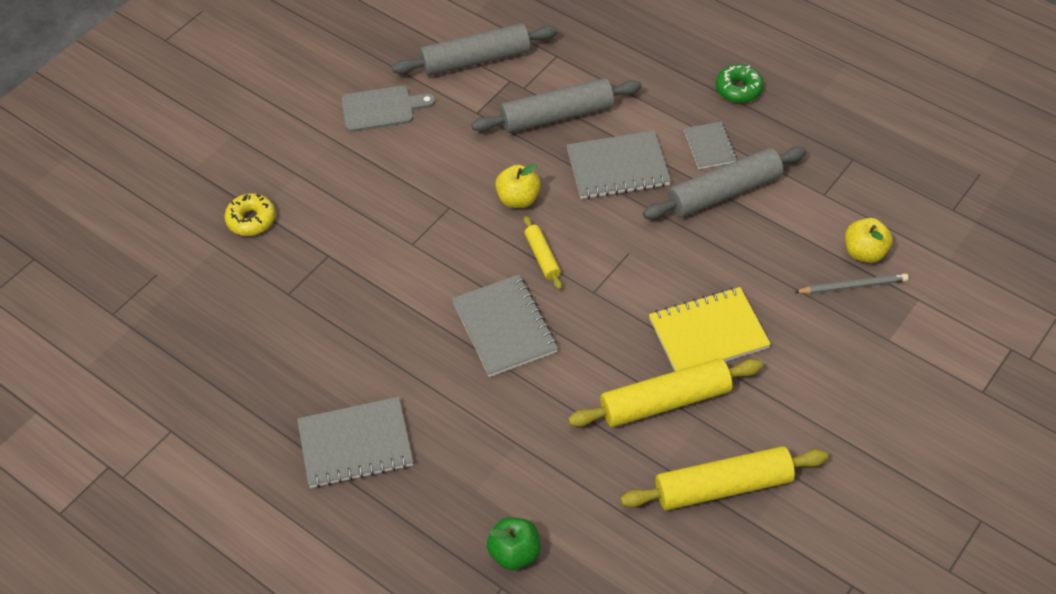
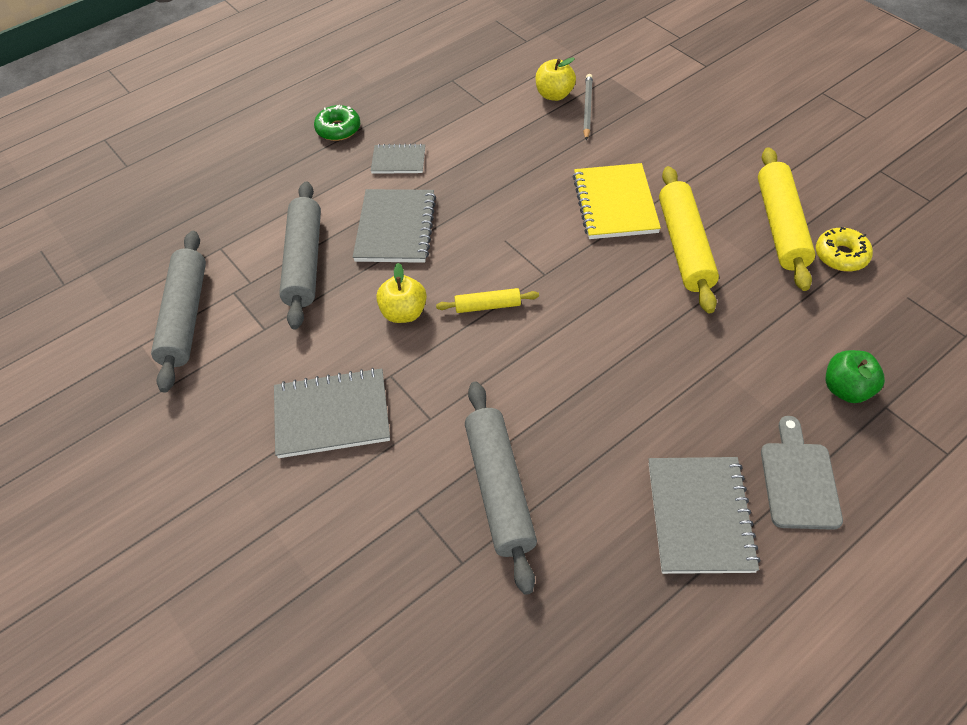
camera: 75 degrees left, 0 degrees up
(251, 220) = (325, 594): yellow donut -> yellow donut (841, 255)
(382, 109) = (210, 419): grey cutting board -> grey cutting board (799, 480)
(504, 327) = (570, 352): grey notebook -> grey notebook (332, 415)
(724, 192) = (456, 162): grey rolling pin -> grey rolling pin (499, 489)

